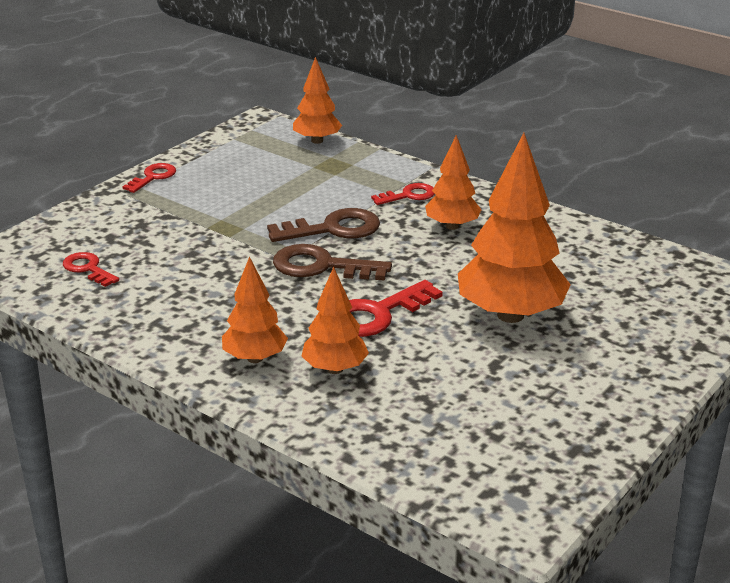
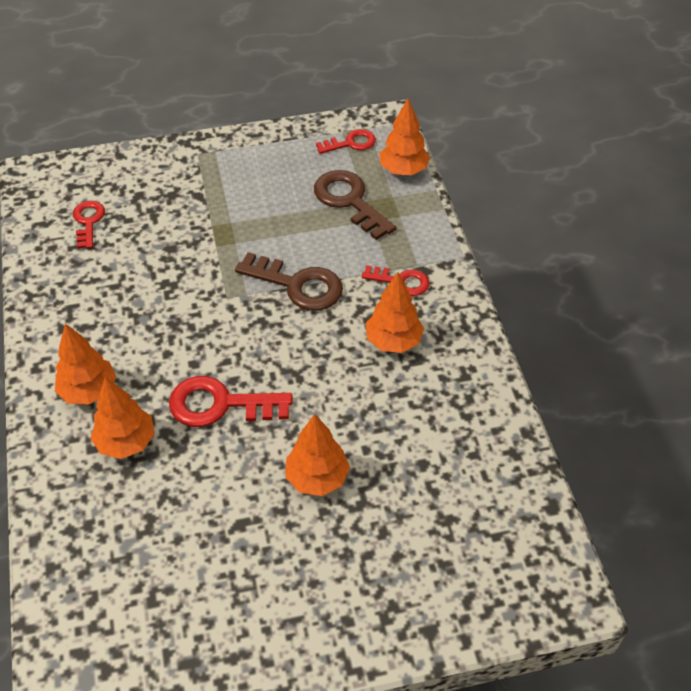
camera: 40 degrees right, 20 degrees up
(153, 177) = (235, 145): red key -> red key (351, 143)
(321, 266) = (241, 323): brown key -> brown key (349, 201)
(510, 315) = (317, 478): orange tree -> orange tree, size x0.56

